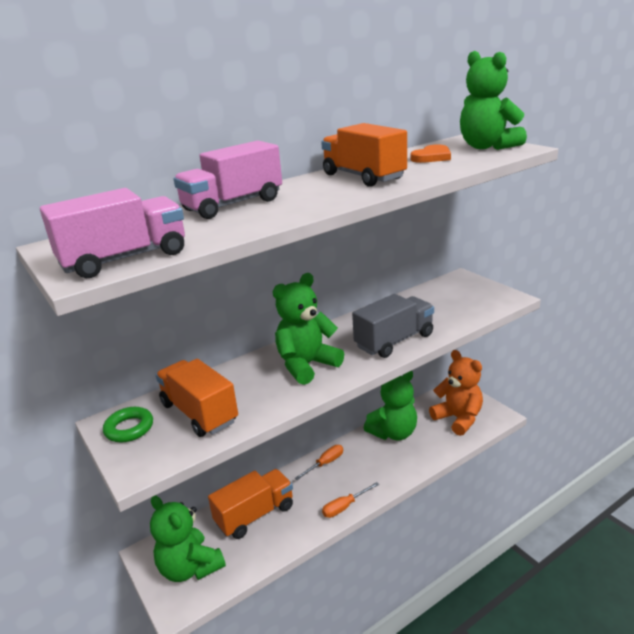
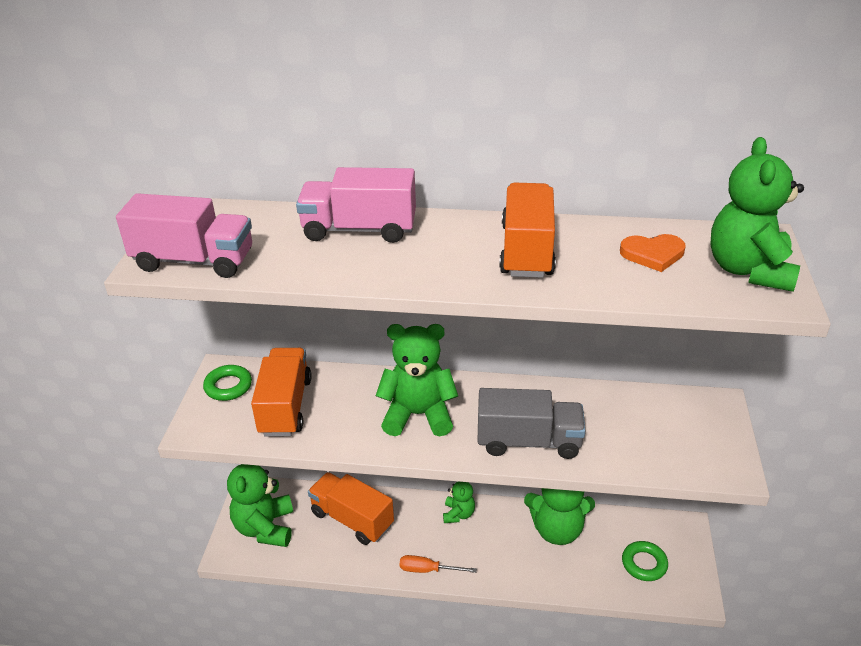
camera: 40 degrees right, 10 degrees up
(255, 515) = (352, 519): orange truck -> orange truck turned 150 degrees counterclockwise
(325, 463) = (458, 514): orange screwdriver -> green teddy bear
(458, 418) = (644, 564): orange teddy bear -> green ring

